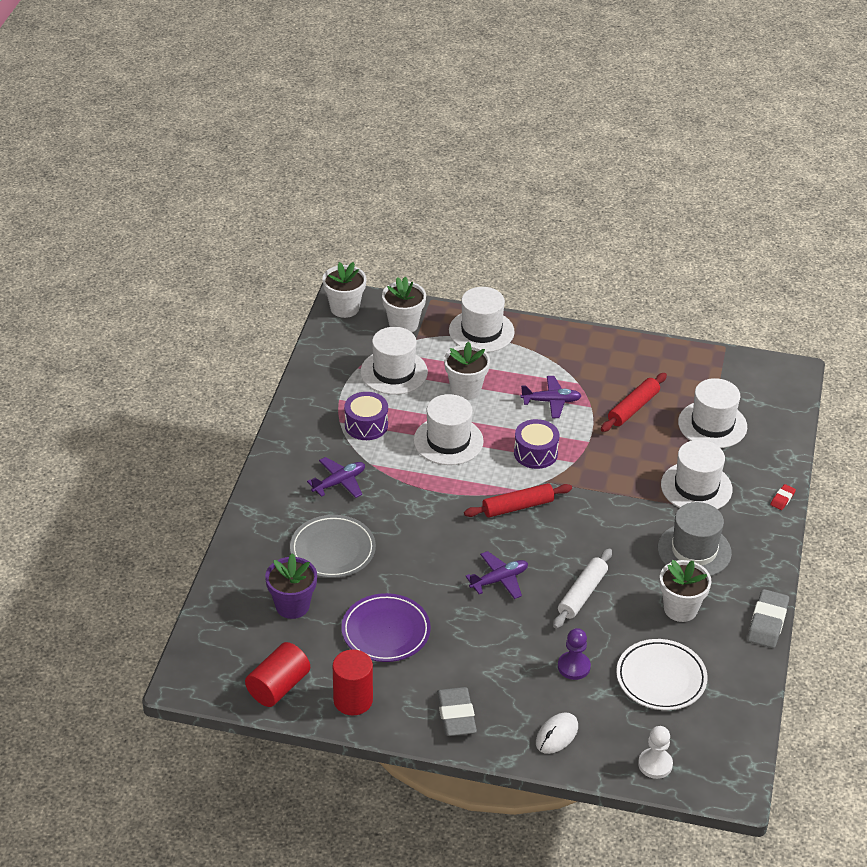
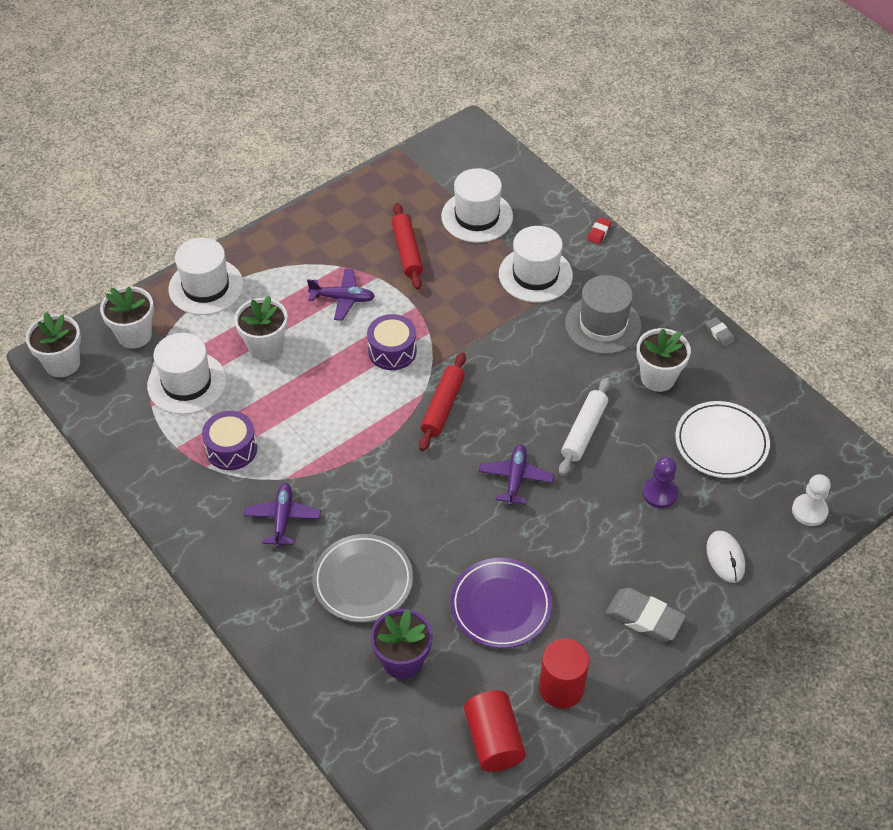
camera: 50 degrees left, 10 degrees up
(448, 441) = (315, 402): white hat -> none
(551, 401) = (342, 298): purple plane -> purple plane turned 60 degrees clockwise
(582, 594) = (584, 431): white rolling pin -> white rolling pin turned 45 degrees clockwise
(767, 622) = (719, 333): grey eraser -> grey eraser, size x0.50
(782, 499) = (599, 232): red eraser -> red eraser turned 45 degrees clockwise

